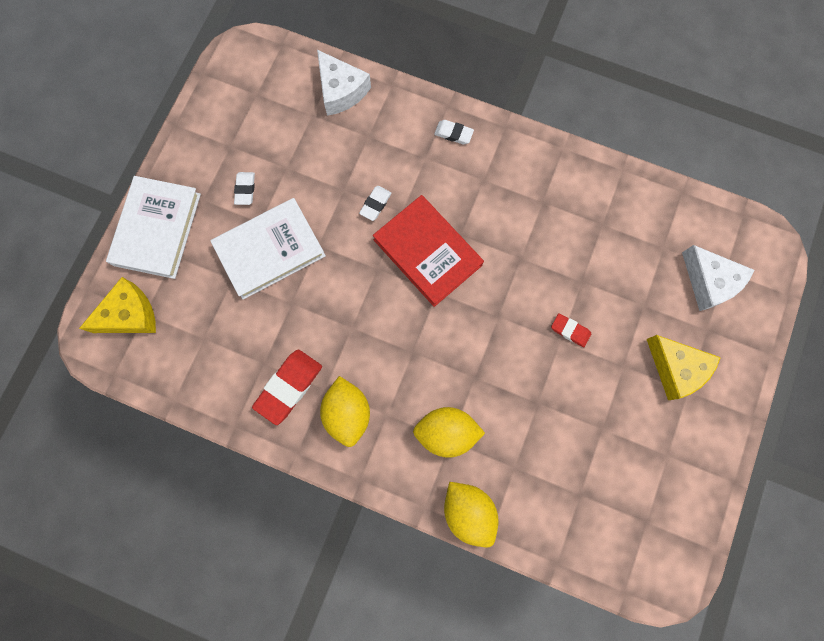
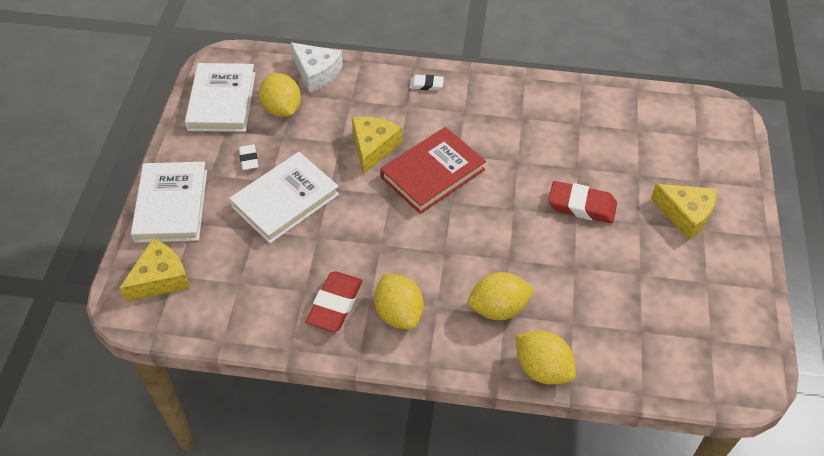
camera: 15 degrees left, 25 degrees down
(234, 107) = (222, 101): none -> white book
(293, 132) = (282, 109): none -> yellow lemon
(375, 204) = (373, 147): white eraser -> yellow cheese
(427, 252) = (432, 173): red book -> red book turned 75 degrees counterclockwise
(570, 331) = (581, 206): red eraser -> red eraser, size x1.82
(709, 282) = (686, 146): white cheese -> none

